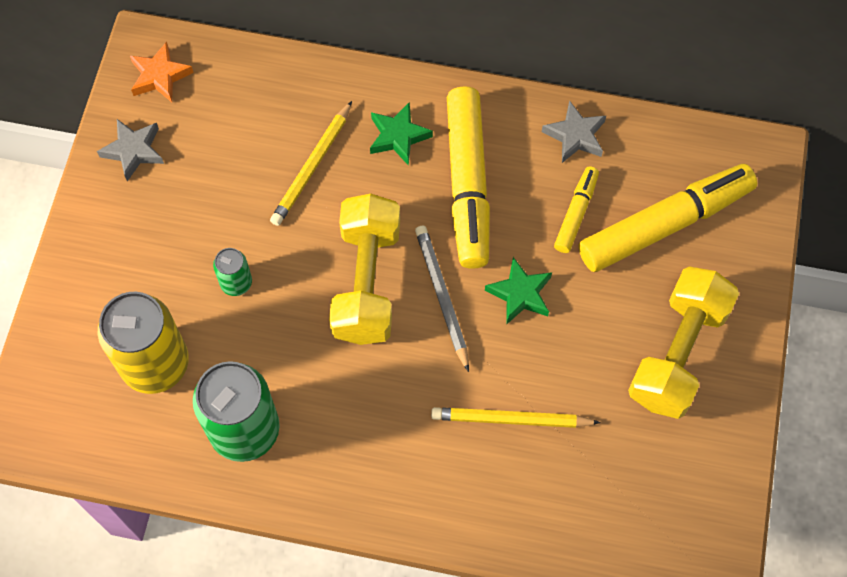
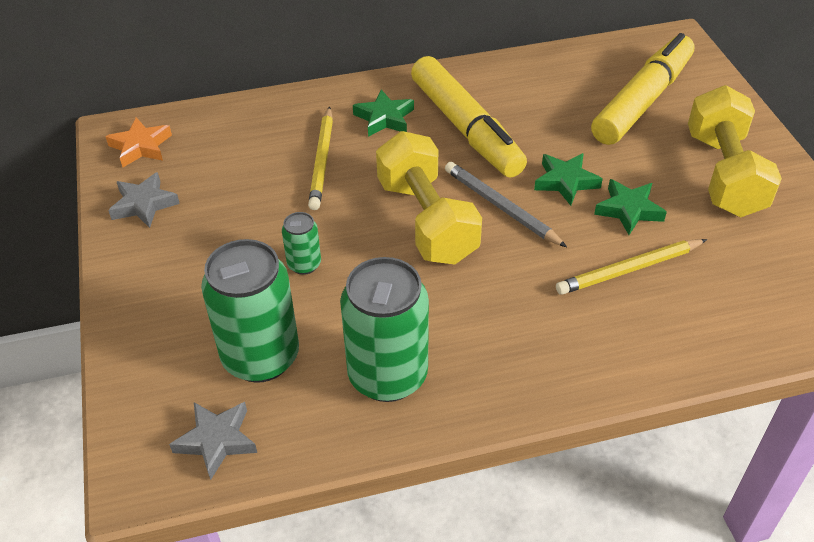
camera: 25 degrees left, 20 degrees down
(155, 364) = (261, 357): yellow can -> green can
(556, 354) = (628, 210): none -> green star
(575, 136) = (529, 73): grey star -> grey star (217, 441)
(576, 213) = (568, 117): yellow marker -> none

